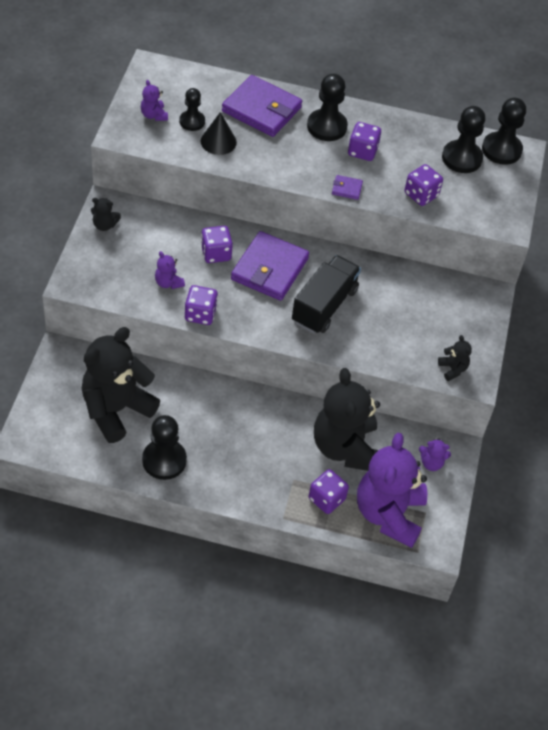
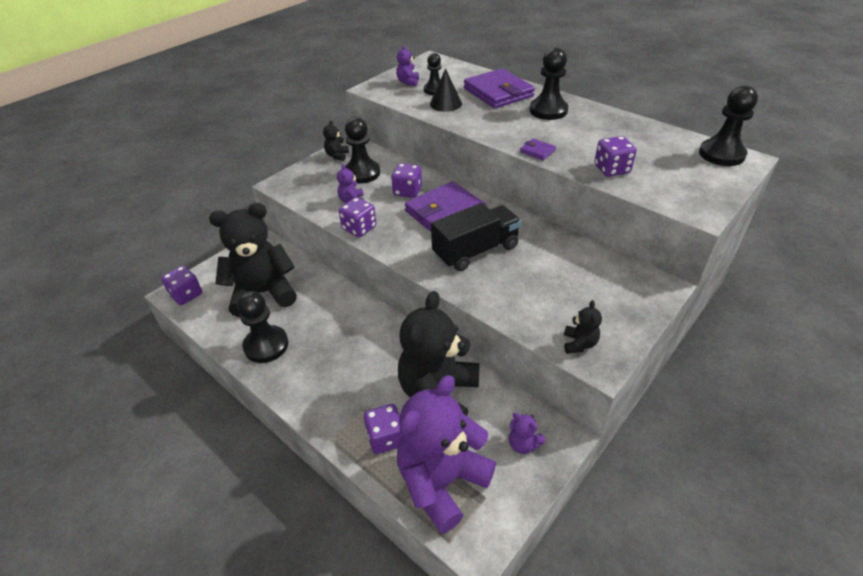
camera: 35 degrees right, 10 degrees down
(104, 225) = (337, 156): black teddy bear -> black teddy bear turned 60 degrees clockwise
(362, 151) = (571, 130): purple dice -> purple dice (186, 295)
(461, 158) = (672, 152): black pawn -> black pawn (362, 173)

